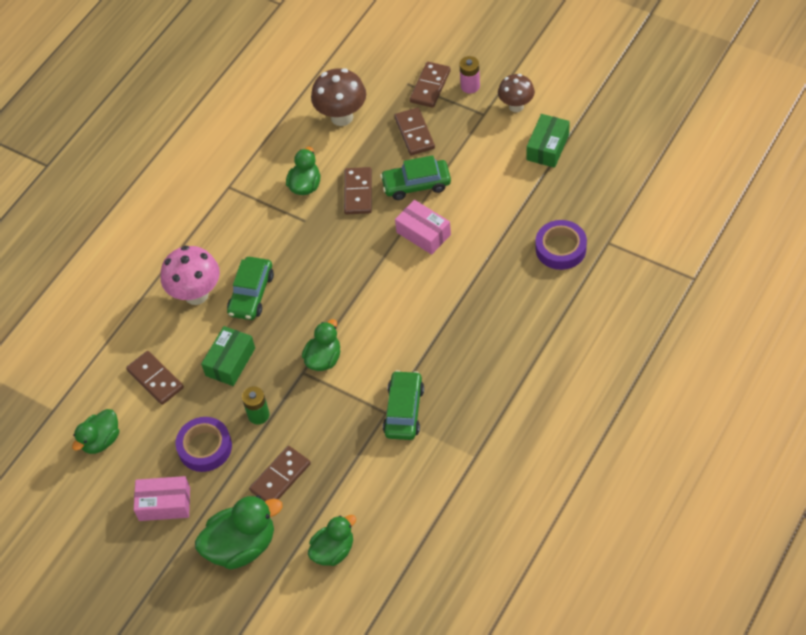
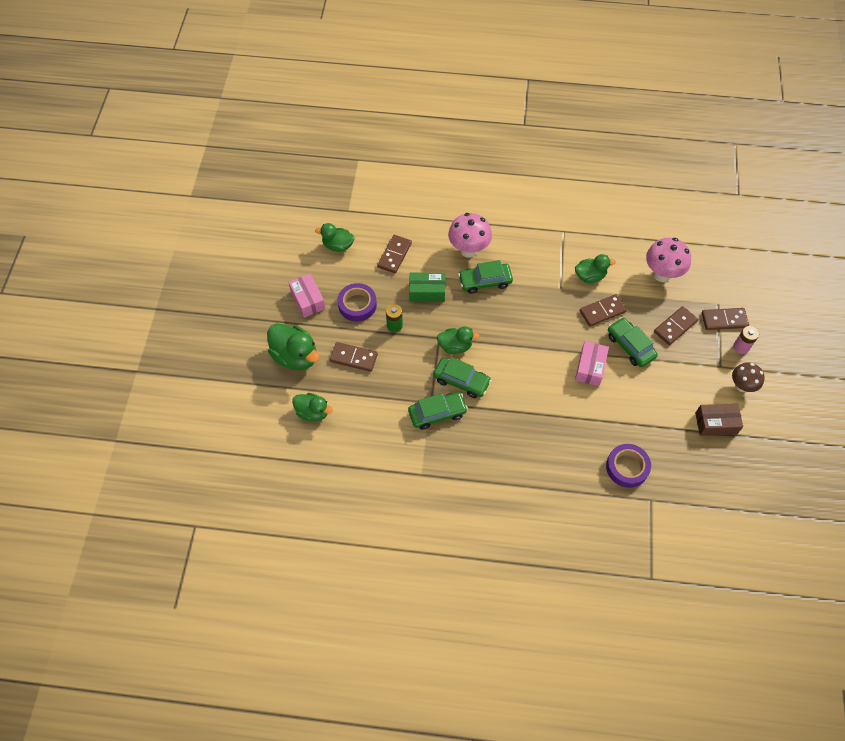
camera: 60 degrees right, 5 degrees up
(342, 117) = (661, 274): brown mushroom -> pink mushroom
(374, 369) = (461, 381): none -> green car
(547, 147) = (716, 423): green box -> brown box

